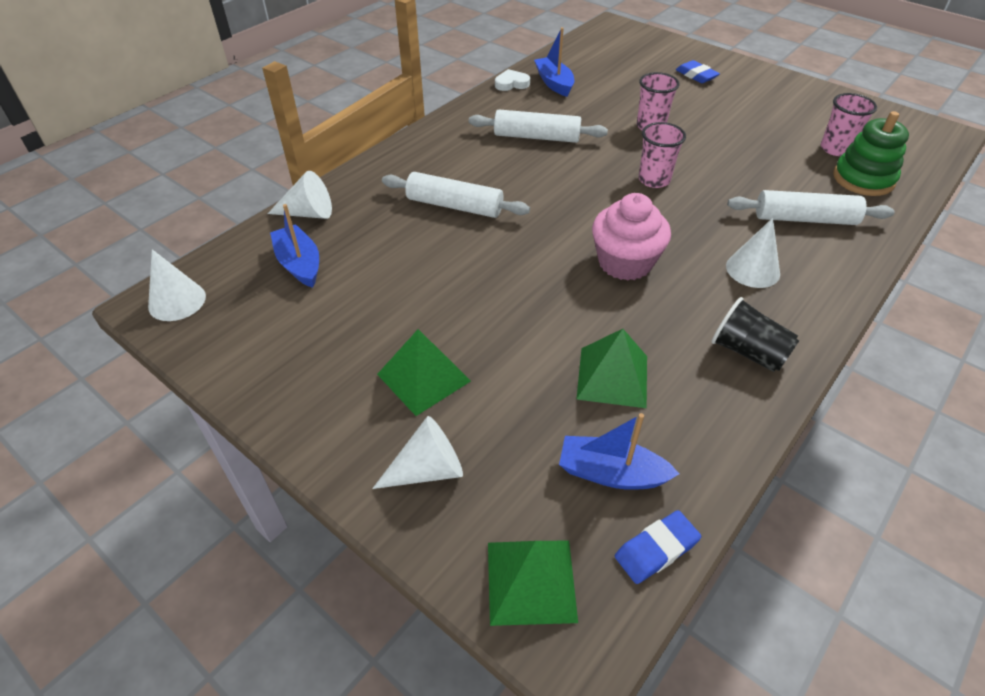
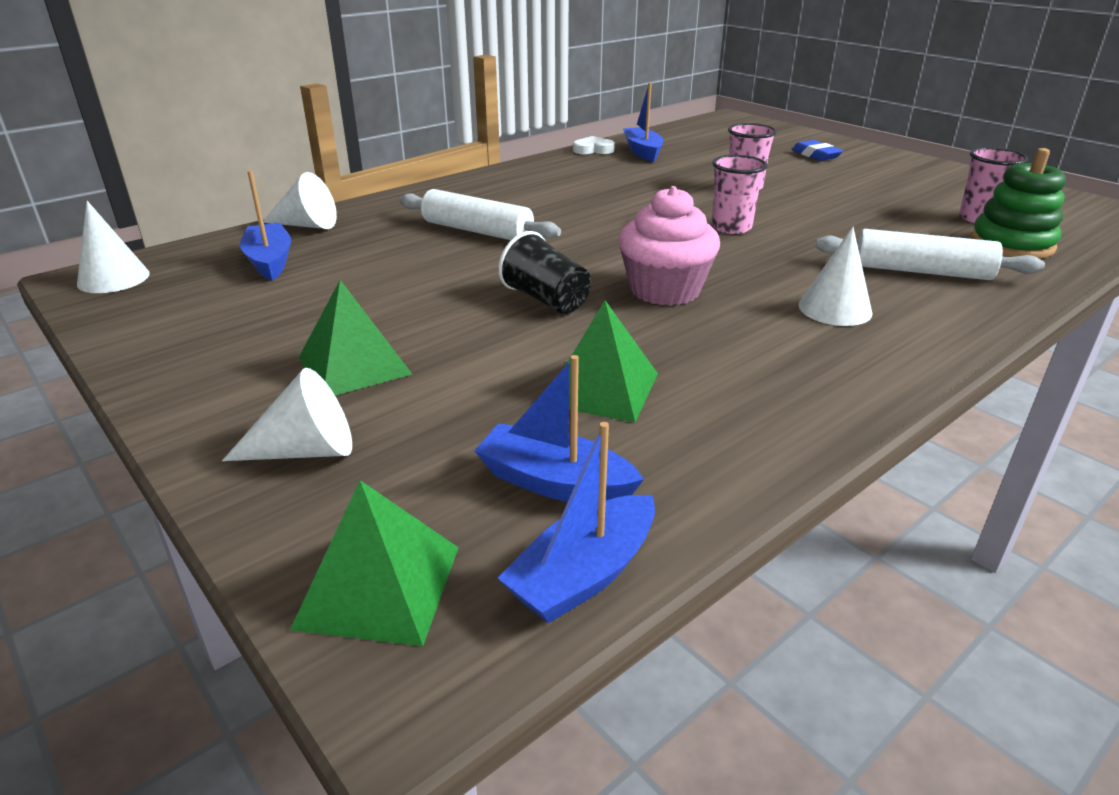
camera: 10 degrees right, 15 degrees down
(536, 137) = (602, 187): white rolling pin -> none
(656, 549) = (584, 575): blue eraser -> blue boat
(748, 352) = (802, 383): black cup -> black cup (546, 300)

